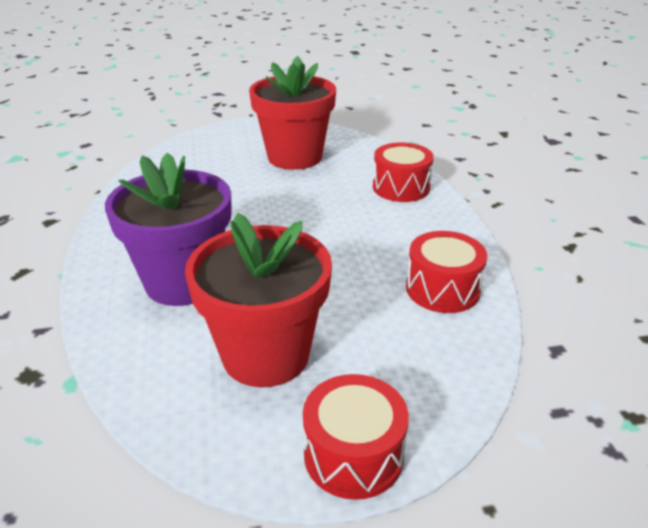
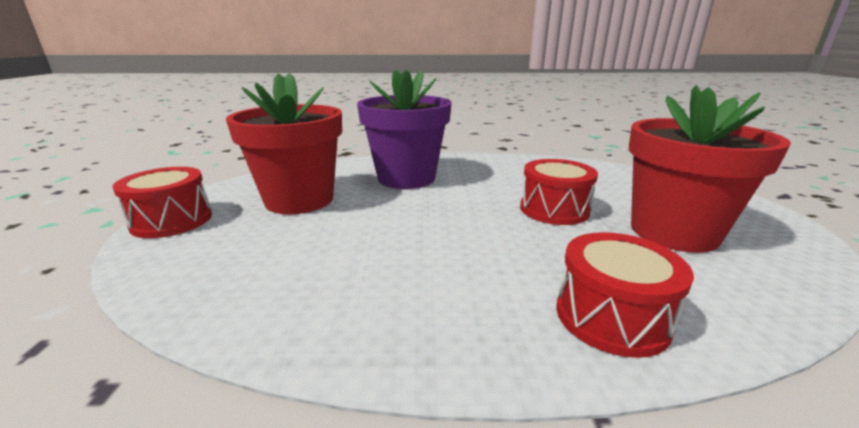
camera: 100 degrees right, 10 degrees down
(442, 289) = (309, 300): red drum -> red drum (554, 209)

